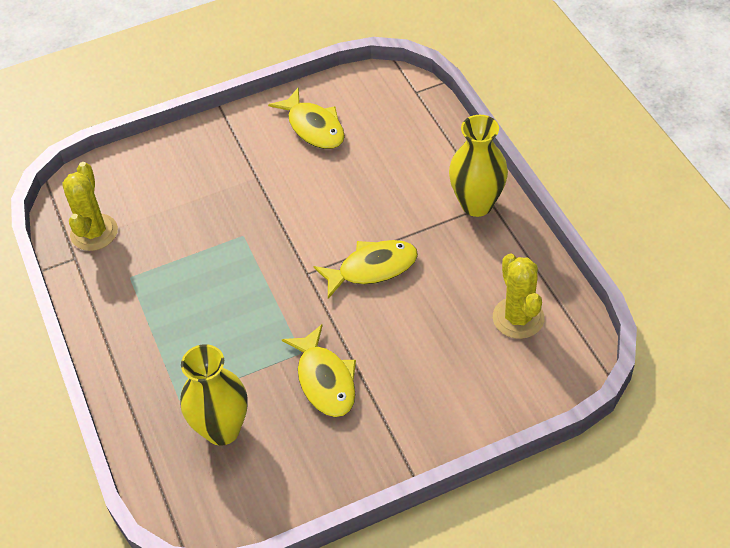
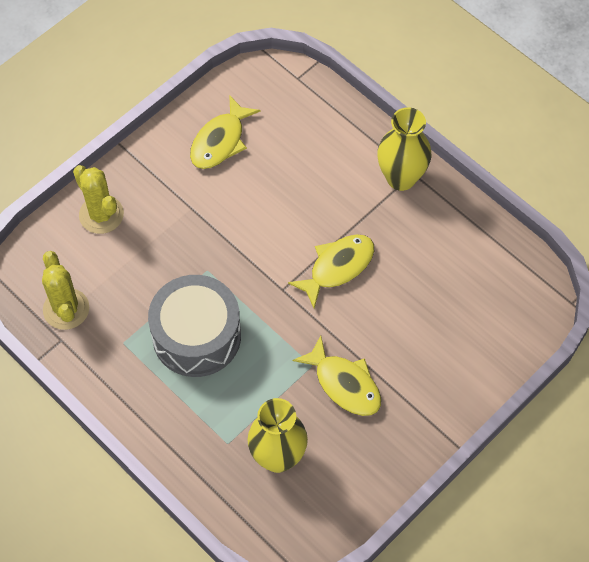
camera: 25 degrees left, 10 degrees up
(202, 291) = (196, 336): none -> grey drum
(314, 127) = (220, 141): yellow fish -> yellow fish turned 90 degrees clockwise
(518, 318) = (480, 275): yellow cactus -> yellow cactus (101, 215)

